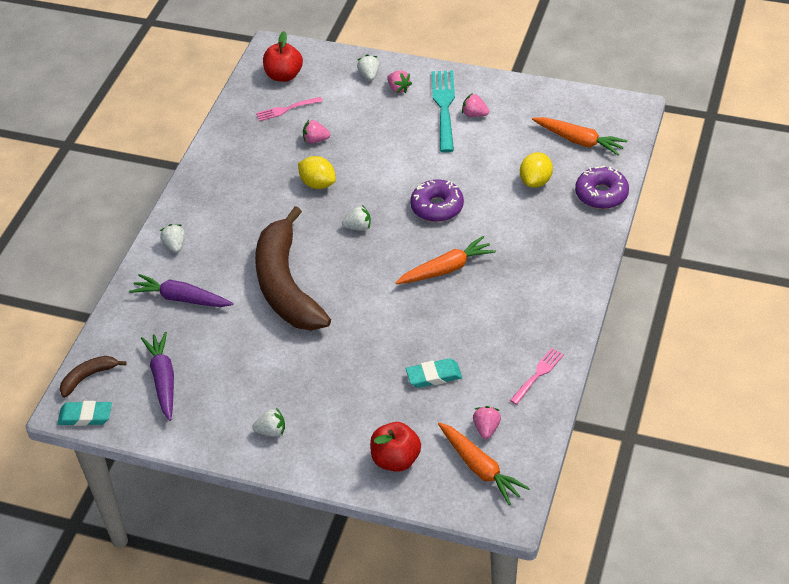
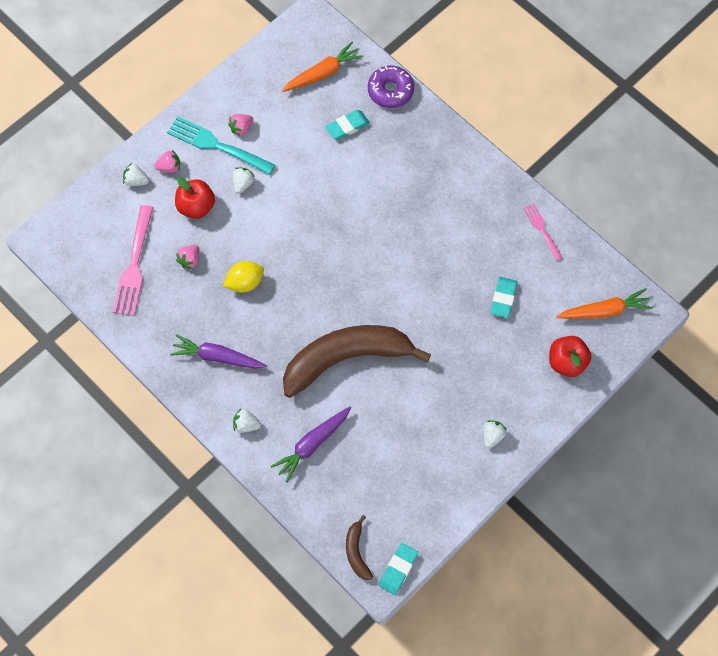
camera: 65 degrees left, 20 degrees up
(163, 379) = (393, 494): purple carrot -> purple carrot (217, 357)
(284, 75) = (87, 247): red apple -> red apple (196, 207)
(286, 109) = (134, 265): pink fork -> pink fork, size x1.78
(286, 285) = (346, 359): brown banana -> brown banana turned 150 degrees clockwise
(358, 227) = (315, 276): white strawberry -> white strawberry (243, 184)
(437, 207) = (330, 209): purple donut -> none
(446, 269) = (401, 236): orange carrot -> none
(486, 428) = (572, 288): pink strawberry -> none
(535, 181) = (347, 126): yellow lemon -> turquoise eraser

